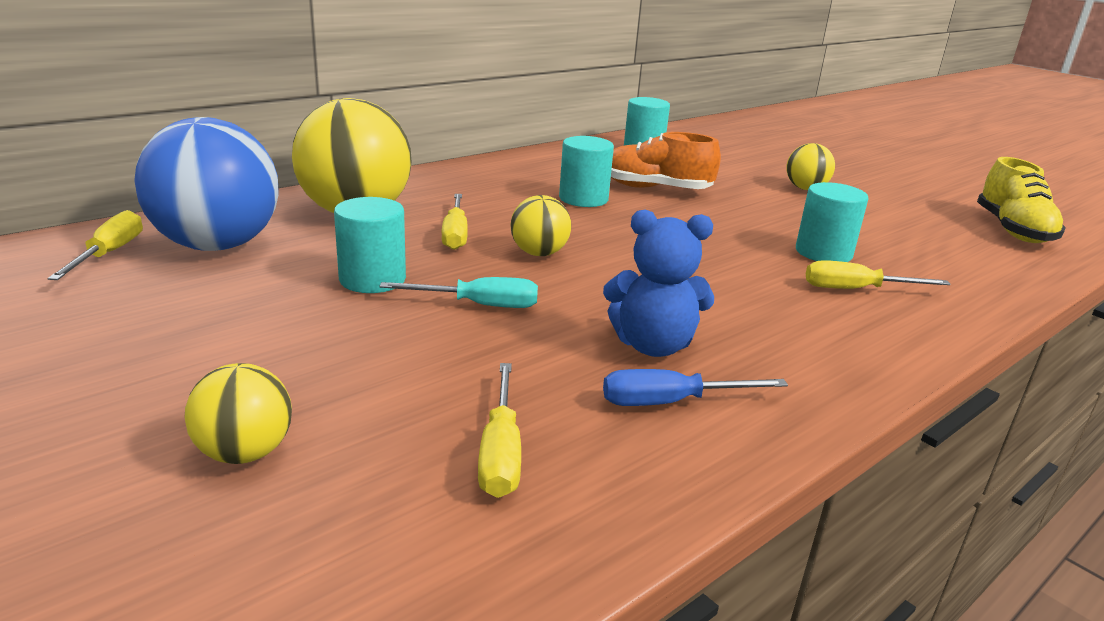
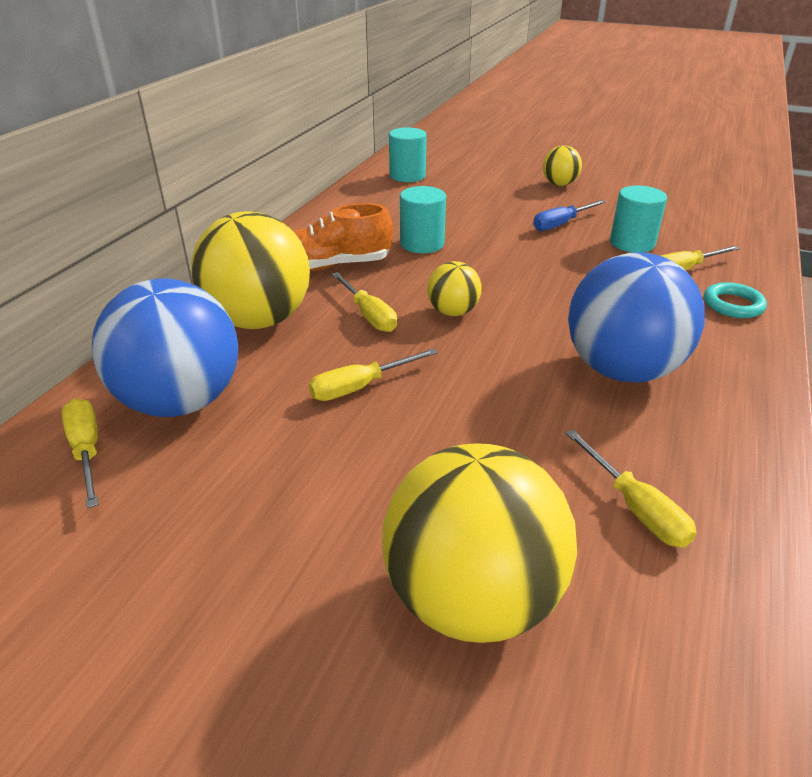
camera: 25 degrees left, 10 degrees up
(245, 453) = (472, 597): yellow ball -> yellow ball, size x2.04
(372, 279) = (360, 387): turquoise cylinder -> yellow screwdriver
(479, 305) = (469, 380): turquoise screwdriver -> none
(653, 345) = (621, 370): blue teddy bear -> blue ball
(655, 189) = (461, 216): orange shoe -> orange shoe (335, 265)
(670, 402) = (684, 415): blue screwdriver -> blue screwdriver (561, 224)
(878, 334) = (733, 305): none -> turquoise ring
(1012, 230) = (713, 185): yellow shoe -> none

